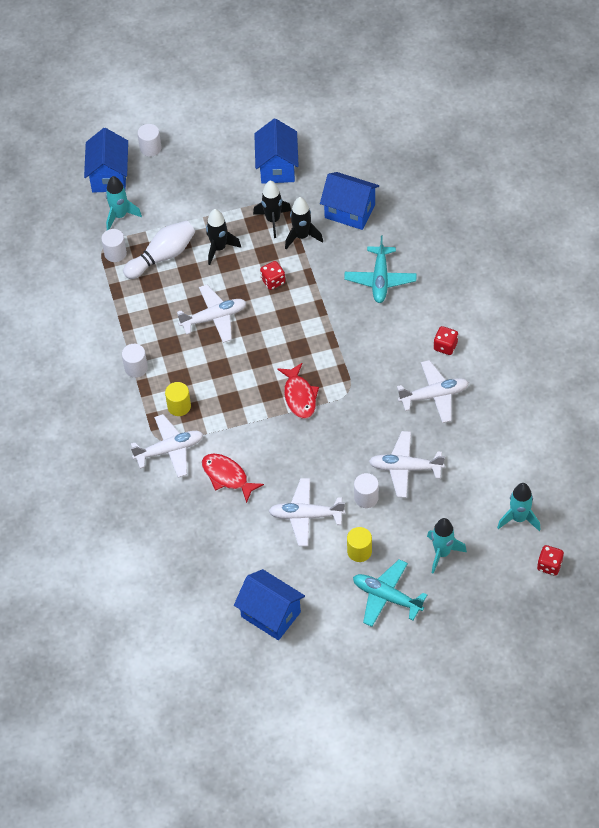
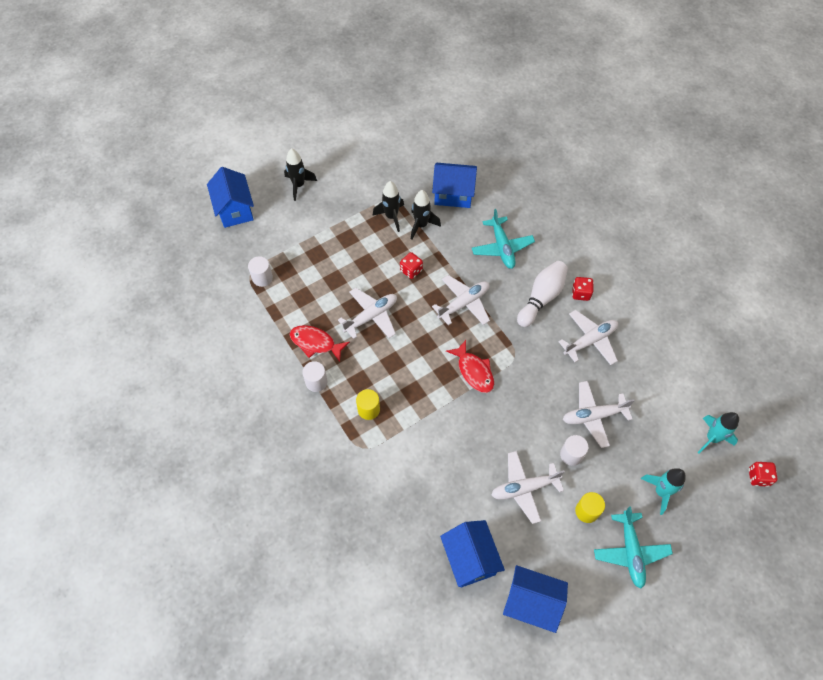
camera: 20 degrees left, 5 degrees up
(120, 216) = (256, 243): turquoise rocket -> none
(150, 148) = (264, 178): white cylinder -> none
(162, 256) = (305, 271): white bowling pin -> white bowling pin (541, 298)
(169, 450) = (374, 456): white plane -> white plane (464, 303)
(219, 248) = (353, 252): black rocket -> black rocket (299, 185)
(227, 476) = (437, 468): red fish -> red fish (315, 343)
(277, 167) = (378, 170): blue house -> blue house (470, 559)
(387, 597) = (630, 552): turquoise plane -> turquoise plane turned 105 degrees counterclockwise

